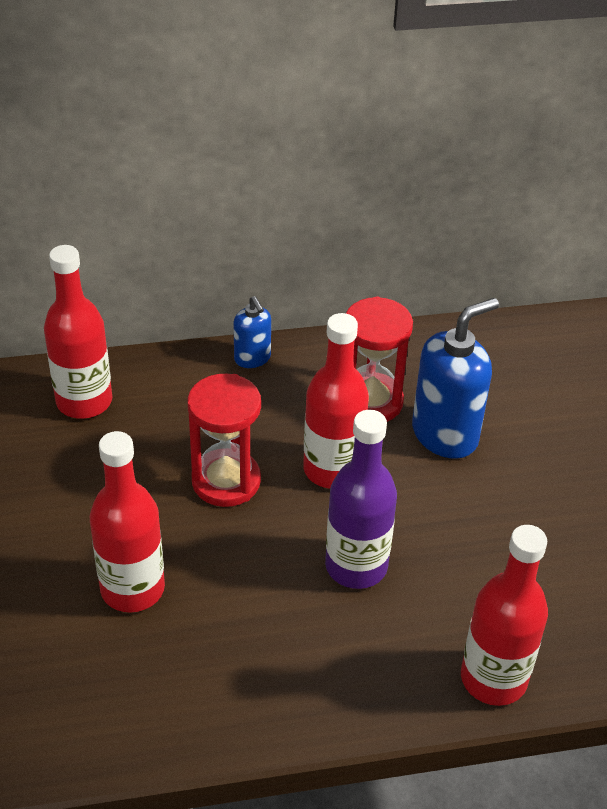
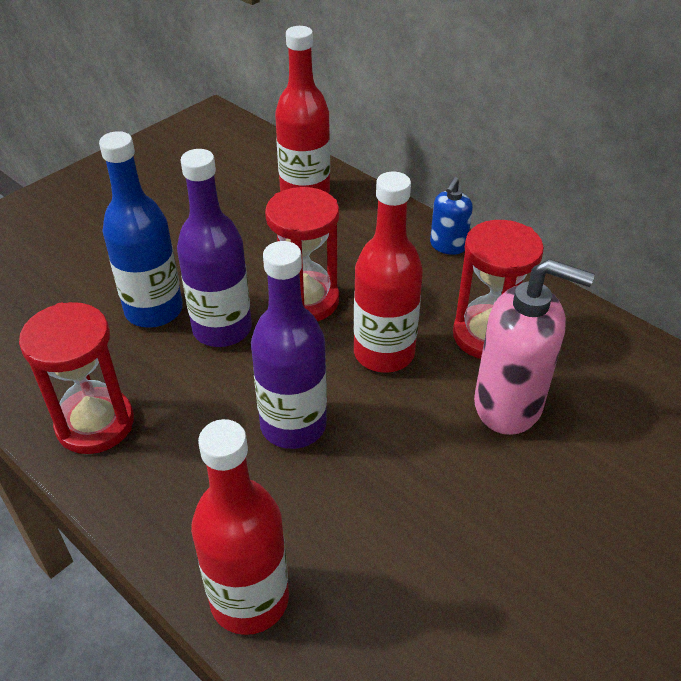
camera: 55 degrees right, 0 degrees up
(132, 589) = (154, 310): red bottle -> blue bottle
(205, 553) = (222, 329): none -> purple bottle
(237, 696) = (95, 424): none -> red hourglass
(445, 434) = (509, 404): blue soap dispenser -> pink soap dispenser

